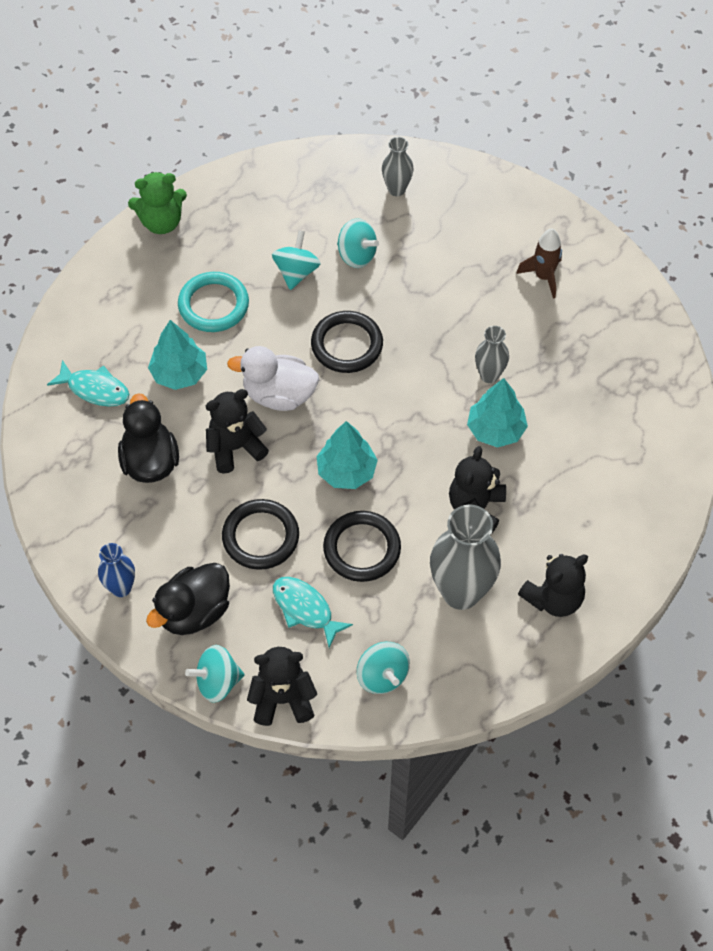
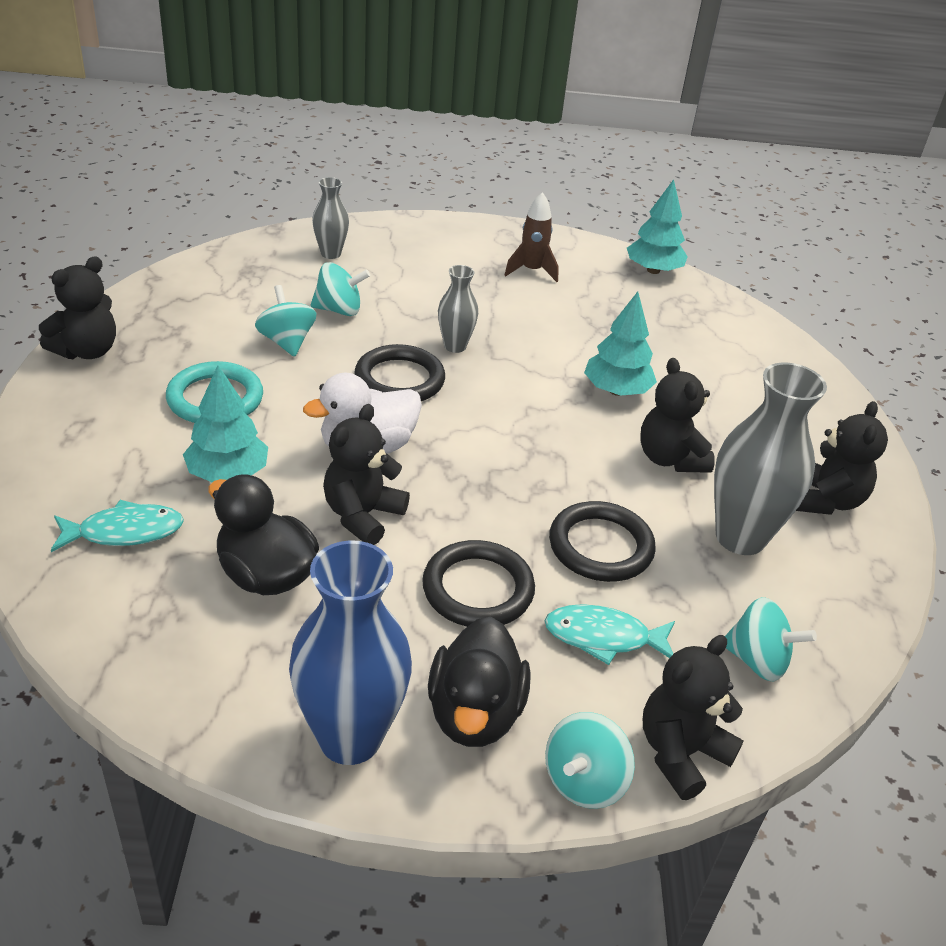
camera: 40 degrees left, 20 degrees down
(121, 588) = (350, 738): blue vase -> blue vase, size x1.88
(161, 222) = (87, 351): green teddy bear -> black teddy bear
(346, 471) = (510, 484): turquoise tree -> turquoise tree (653, 270)
(489, 375) = (563, 353): grey vase -> grey vase (455, 346)

